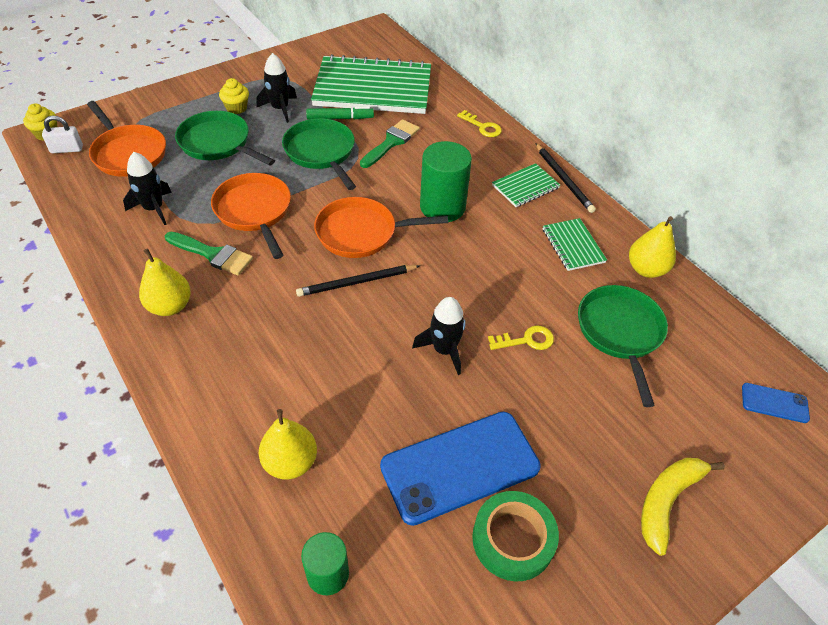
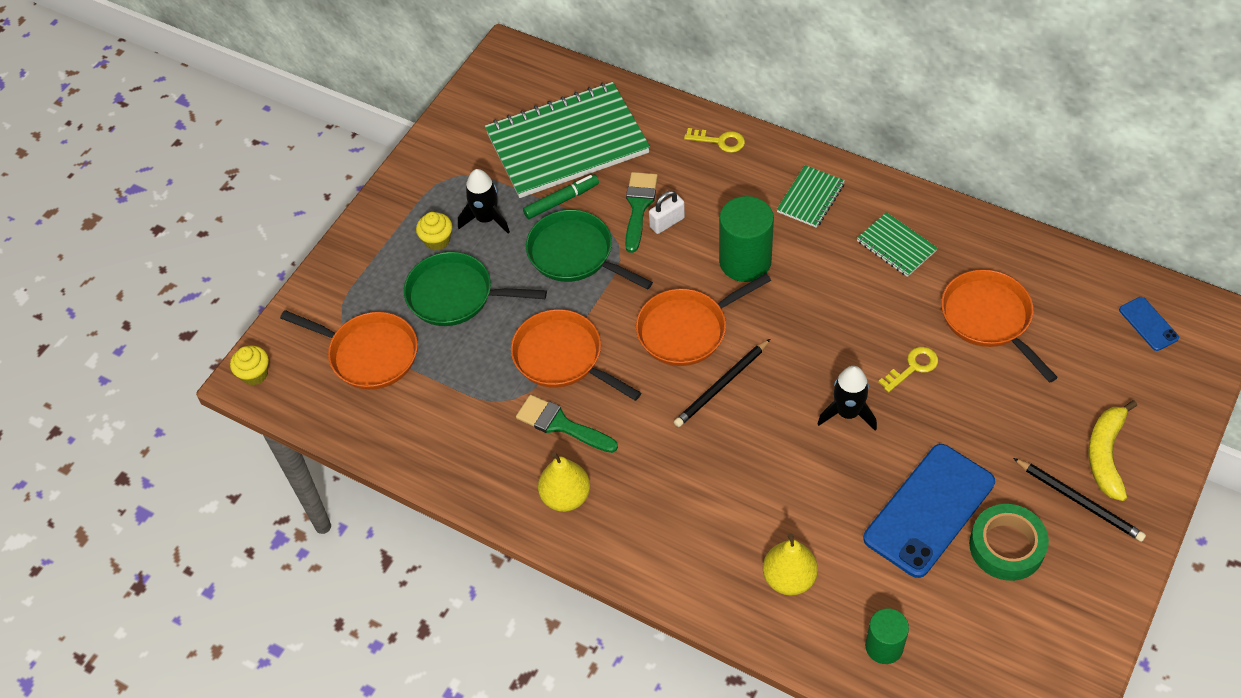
camera: 20 degrees left, 5 degrees up
(67, 149) = (296, 381): white padlock -> white padlock (667, 222)
(154, 209) = (457, 404): black rocket -> none
(213, 254) = (561, 424): green brush -> green brush turned 150 degrees counterclockwise
(563, 179) = (842, 171): black pencil -> black pencil (1079, 501)
(620, 332) = (989, 319): green pan -> orange pan
(646, 269) = (976, 240): yellow pear -> none
(774, 403) = (1148, 324): blue phone -> blue phone turned 75 degrees clockwise

